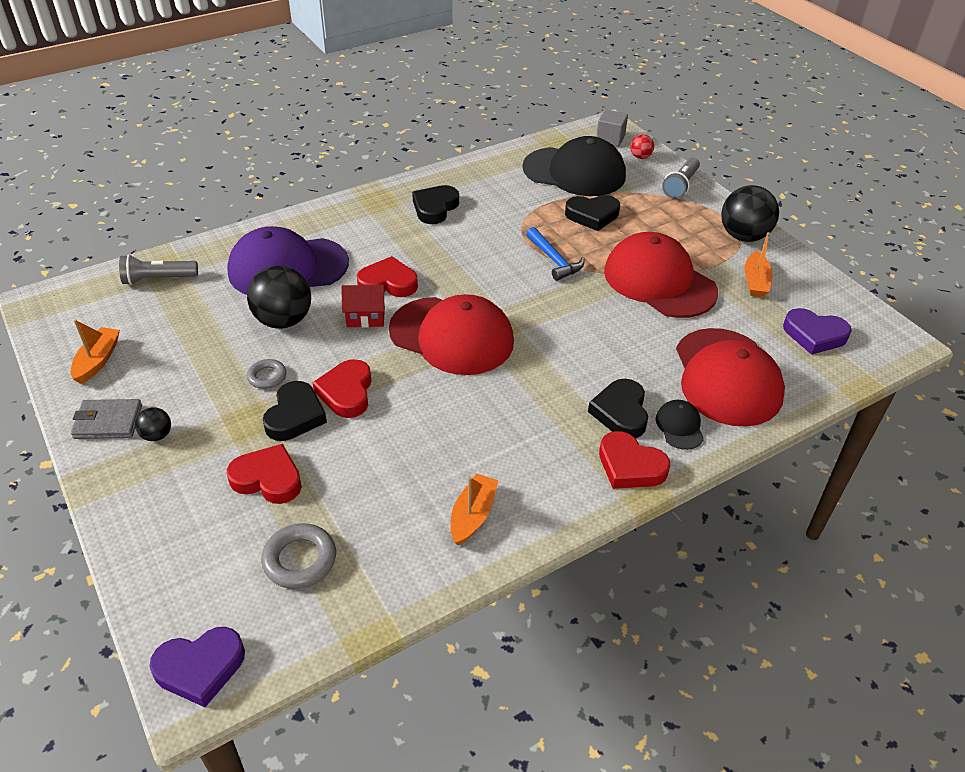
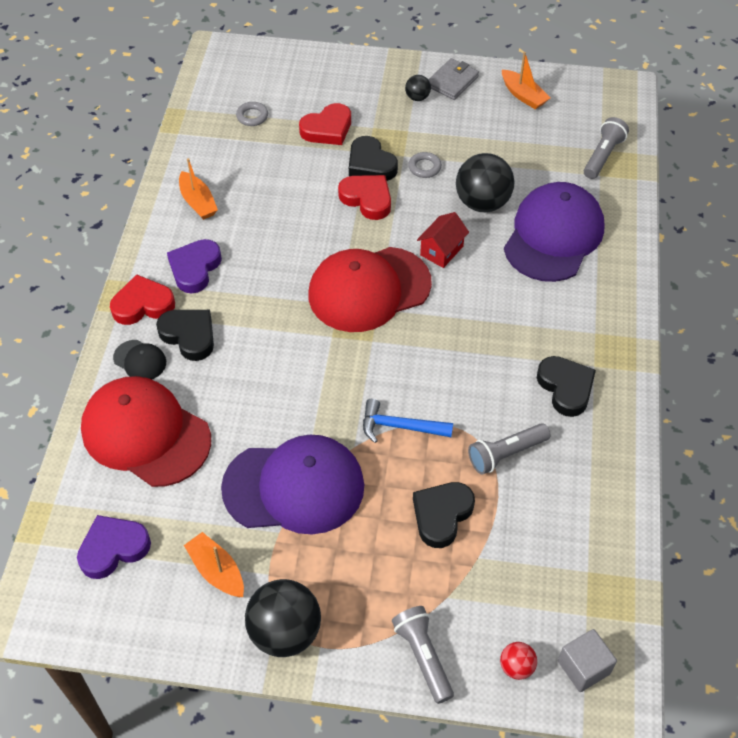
camera: 130 degrees right, 10 degrees up
(200, 668) = (228, 57): purple heart -> purple heart (195, 268)
(300, 560) = (252, 116): grey ring -> grey ring, size x0.64
(388, 283) = (474, 287): red heart -> none
(517, 210) = (506, 454): none -> grey flashlight
(574, 172) = (537, 564): black cap -> none
(659, 281) = (294, 487): red cap -> purple cap

